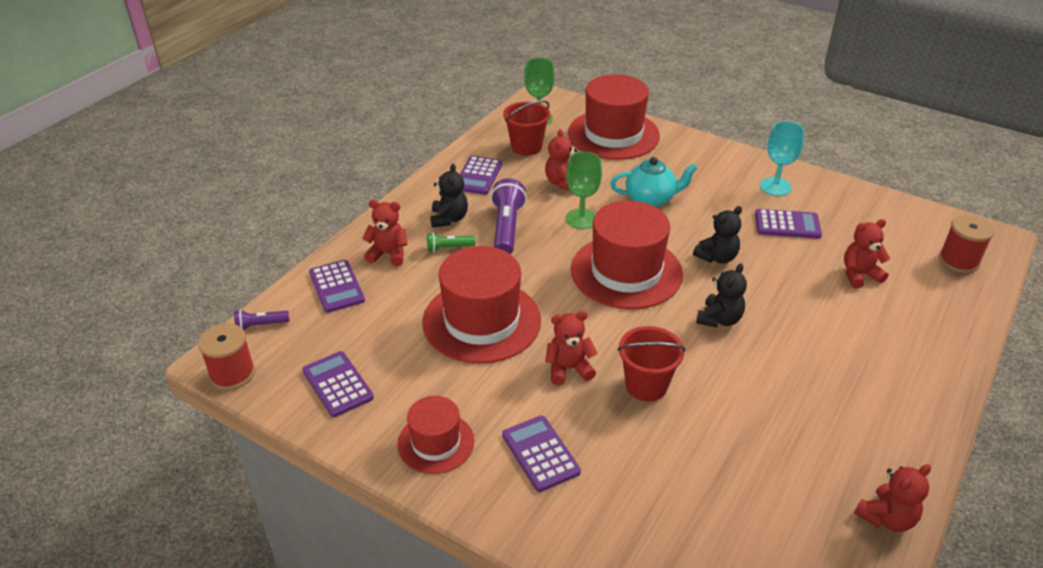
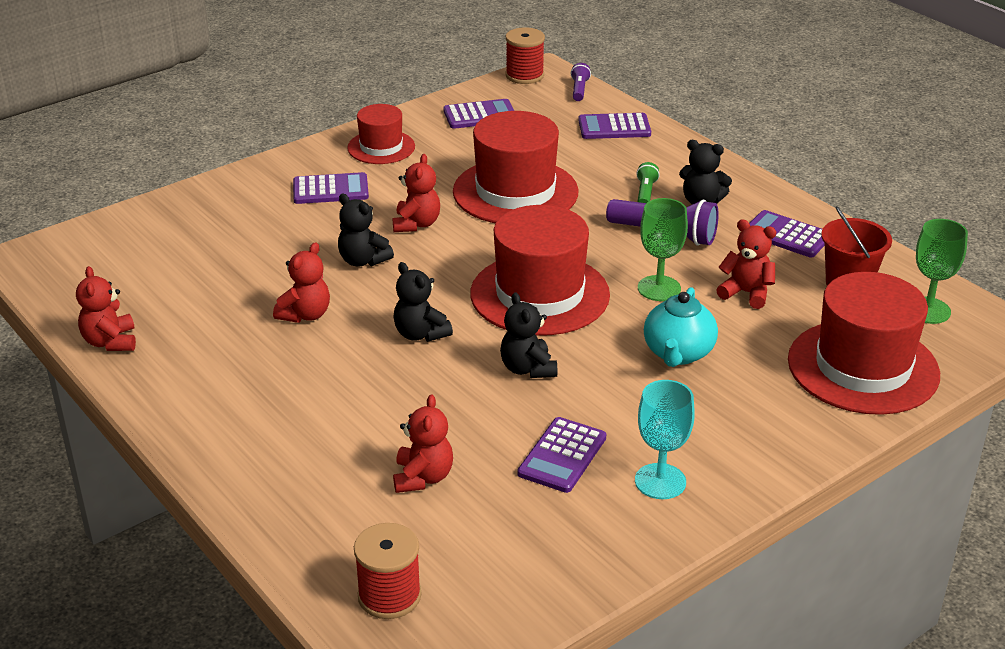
camera: 110 degrees right, 5 degrees down
(388, 254) = (653, 159): red teddy bear -> red teddy bear (305, 315)
(646, 385) = (363, 260): red bucket -> black teddy bear

